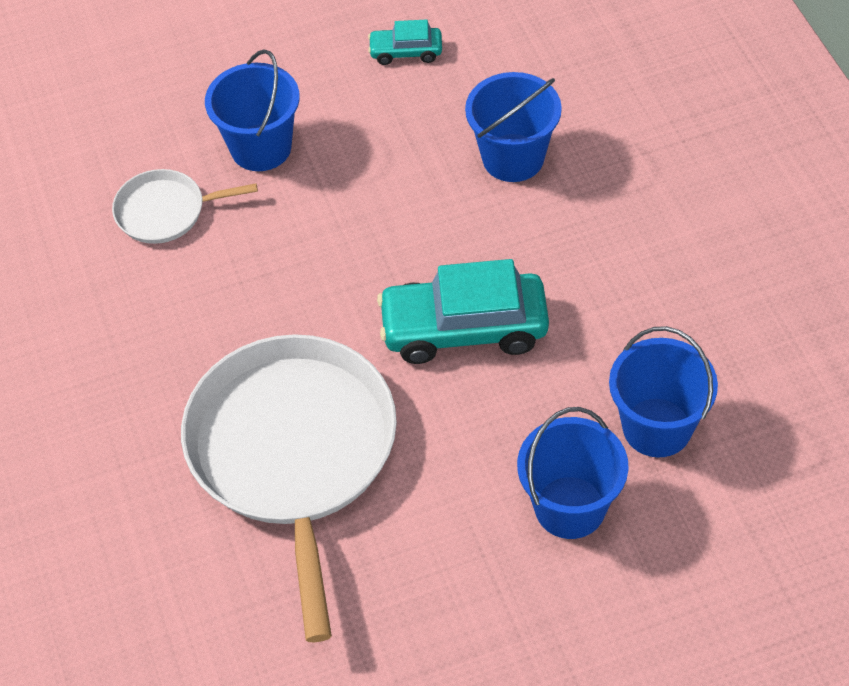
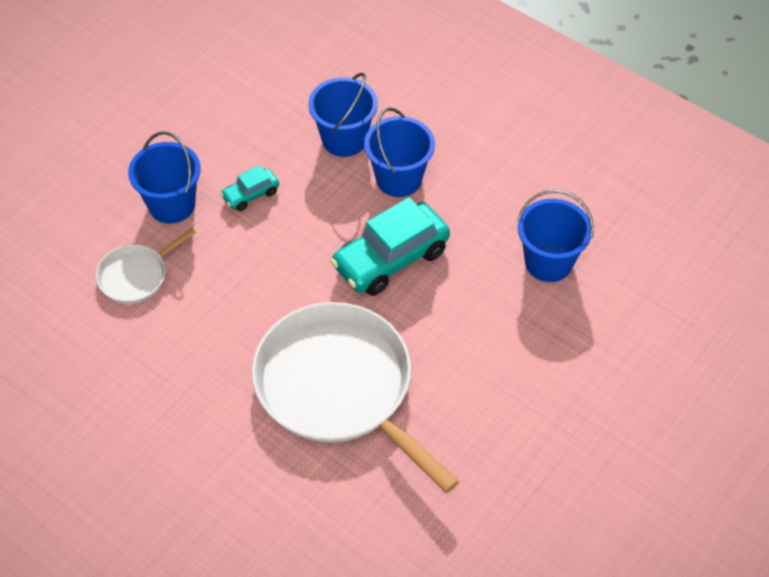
camera: 35 degrees left, 0 degrees up
(406, 52) = (225, 101): turquoise car -> turquoise car (250, 194)
(570, 507) = (532, 334): blue bucket -> blue bucket (399, 179)

